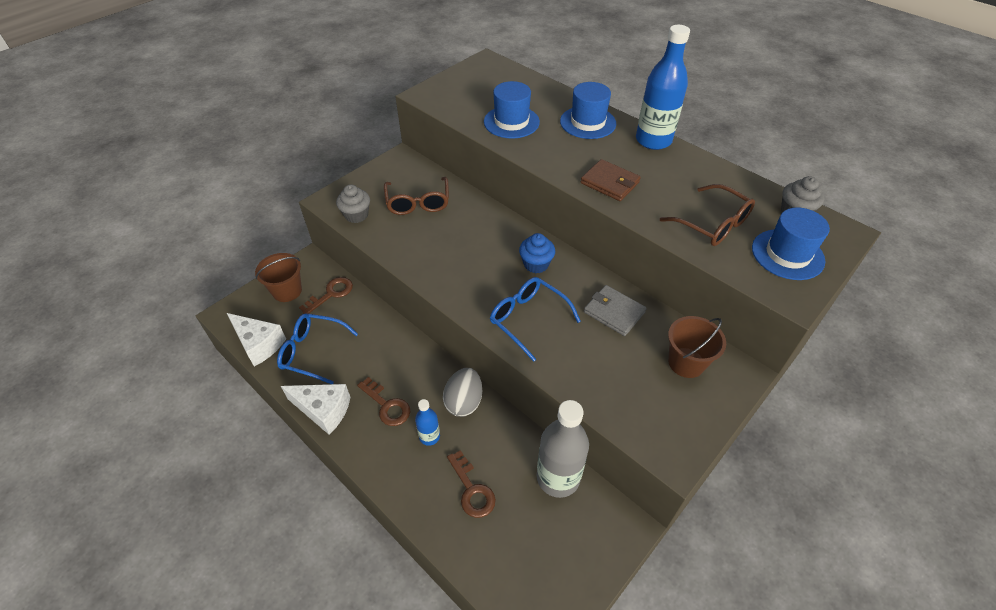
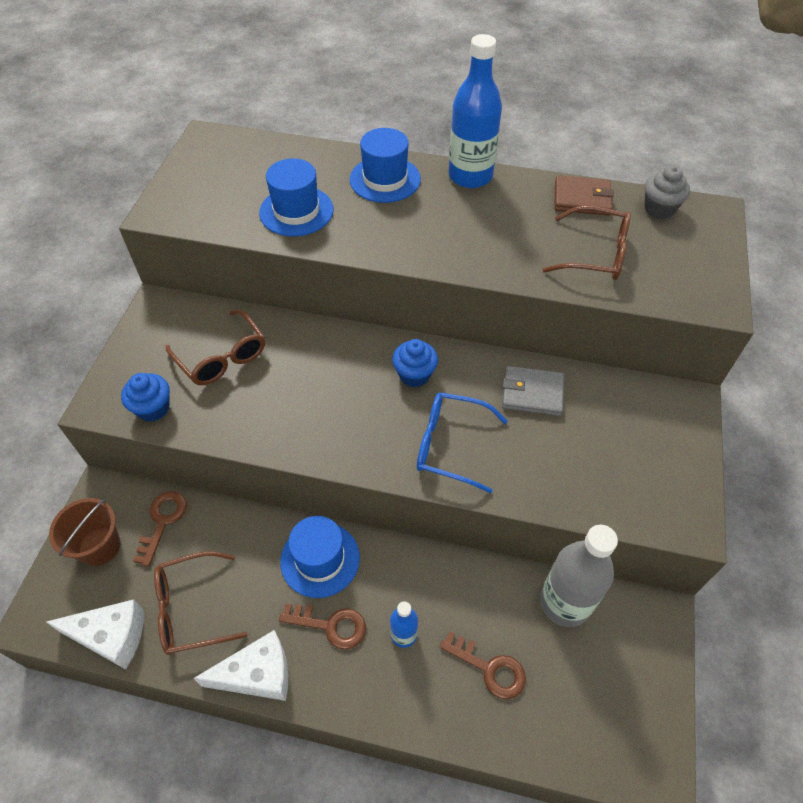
camera: 30 degrees left, 5 degrees up
(312, 352) = (191, 608): blue glasses -> brown glasses
(356, 215) = (153, 408): grey cupcake -> blue cupcake
(464, 402) = (414, 572): grey egg -> none
(609, 183) = (461, 247): brown wallet -> brown wallet (582, 199)
(686, 362) = (635, 415): brown bucket -> none
(787, 254) = (684, 258): blue hat -> blue hat (320, 559)

